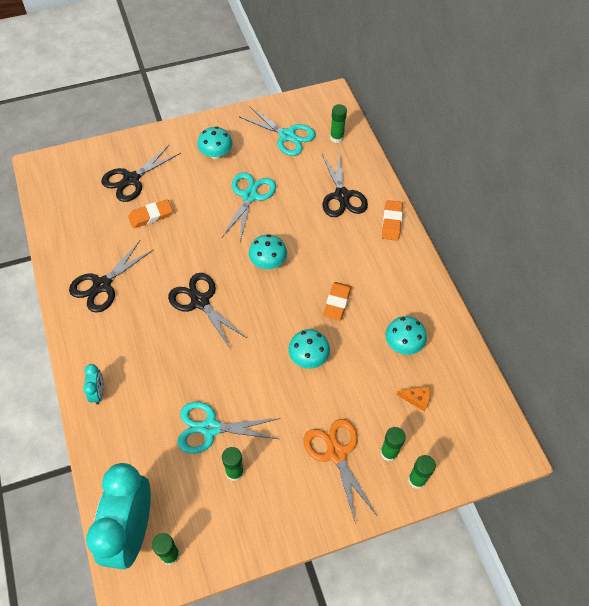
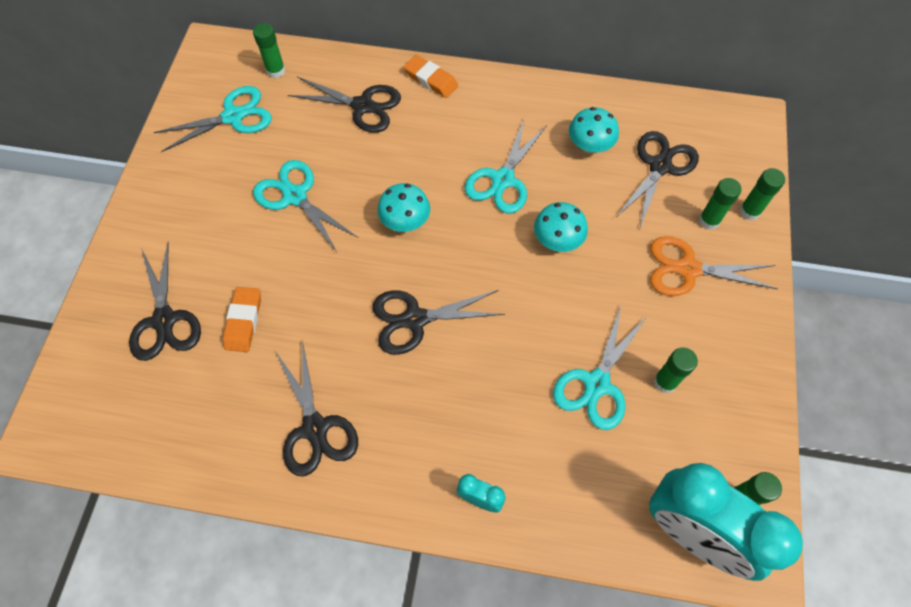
camera: 60 degrees left, 5 degrees up
(216, 154) = (201, 203): turquoise mushroom -> none
(337, 303) = (503, 180): orange eraser -> turquoise scissors
(416, 399) = (659, 166): orange cheese -> black scissors

